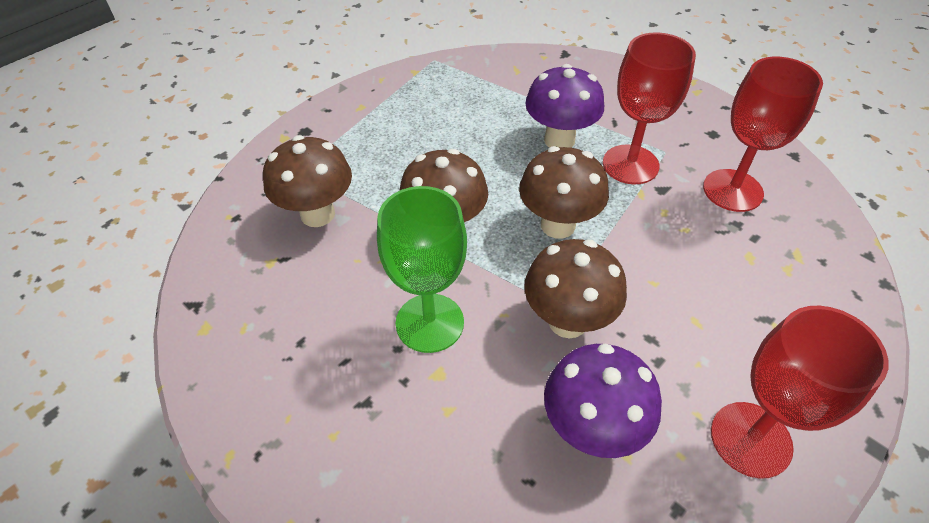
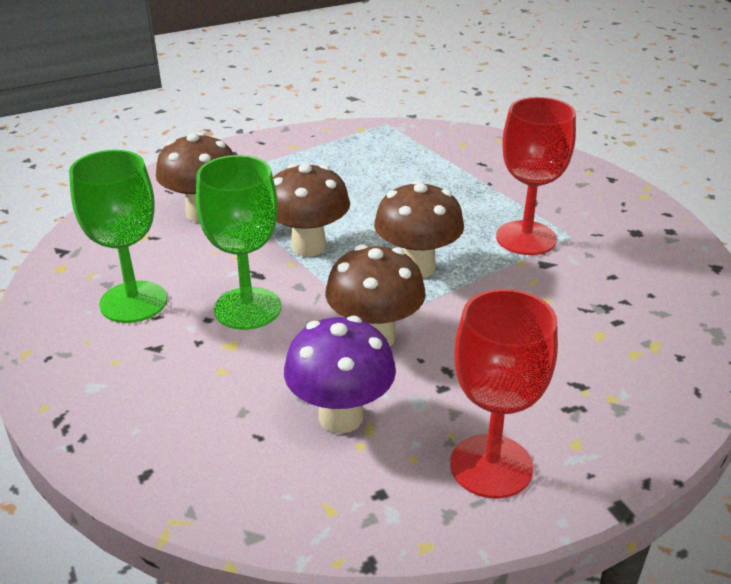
camera: 20 degrees right, 15 degrees down
(309, 350) = (133, 302): none -> green goblet
(559, 140) = (466, 205): purple mushroom -> none
(732, 190) = (621, 280): red goblet -> none

